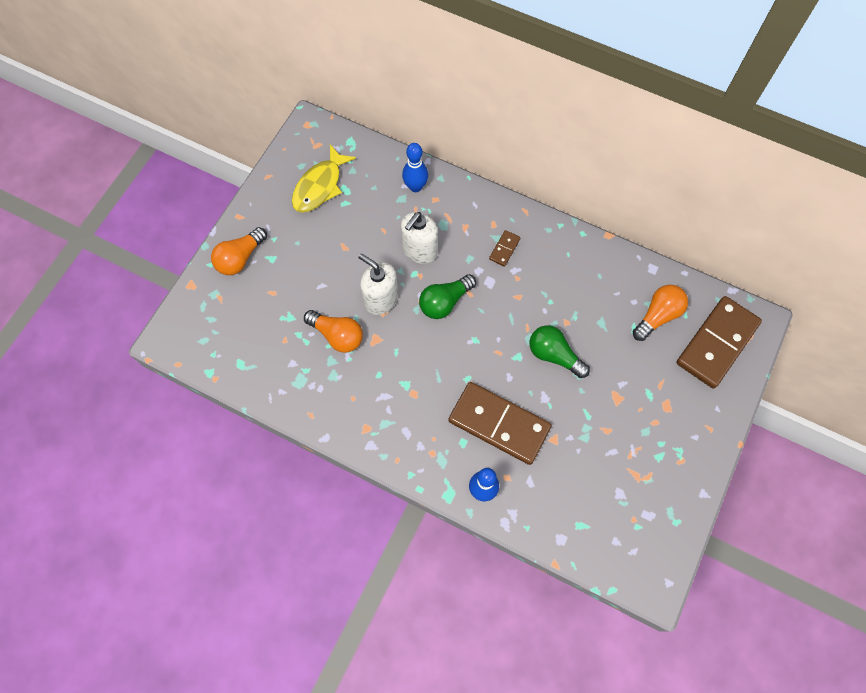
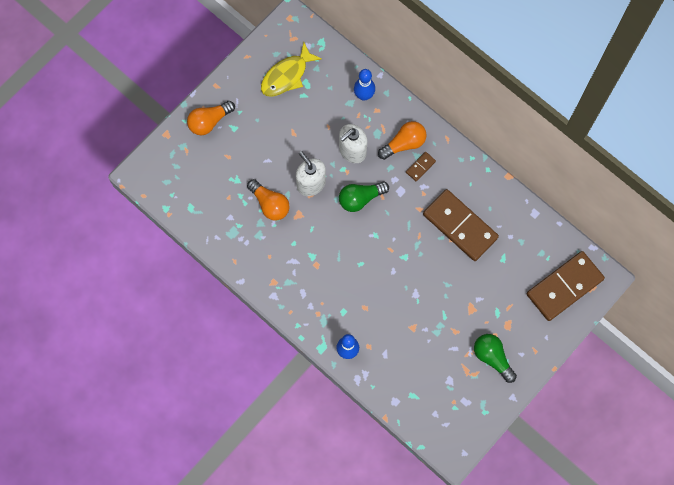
camera: 15 degrees right, 5 degrees up
(499, 424) = (374, 305): brown domino -> brown domino (460, 226)
(554, 355) = (433, 263): green light bulb -> green light bulb (492, 357)
(658, 316) = (525, 253): orange light bulb -> orange light bulb (404, 144)

